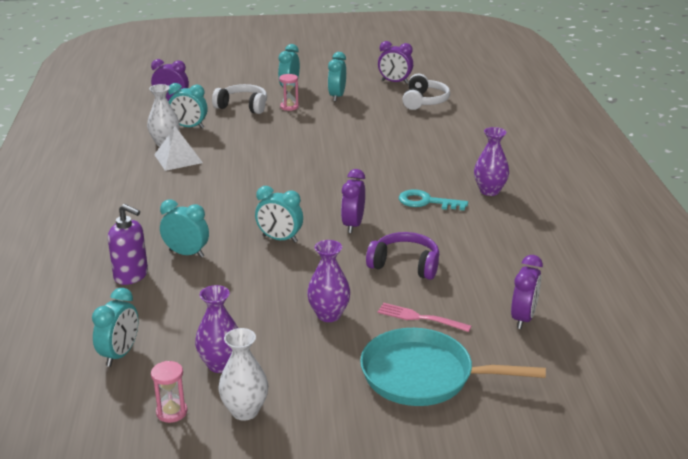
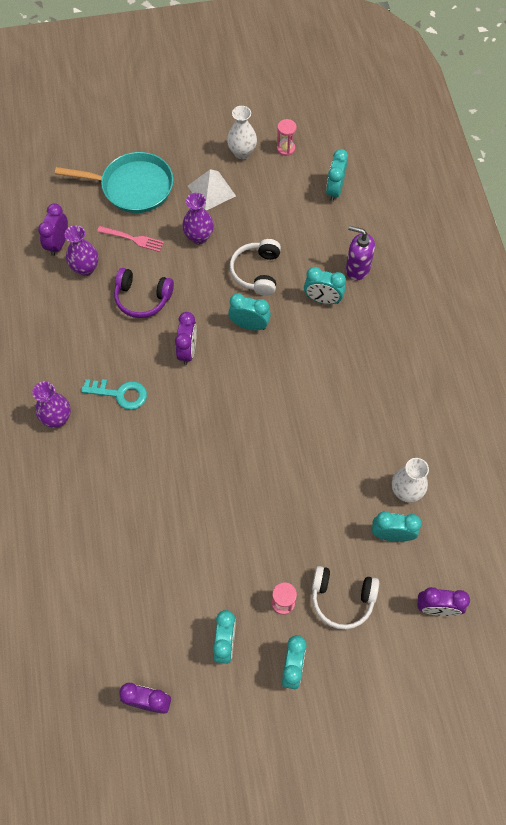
camera: 175 degrees right, 35 degrees up
(178, 158) = (380, 458): white pyramid -> white pyramid (211, 191)
(220, 364) = (265, 186): purple vase -> purple vase (85, 268)
(424, 101) = (110, 636): white headphones -> white headphones (257, 272)

